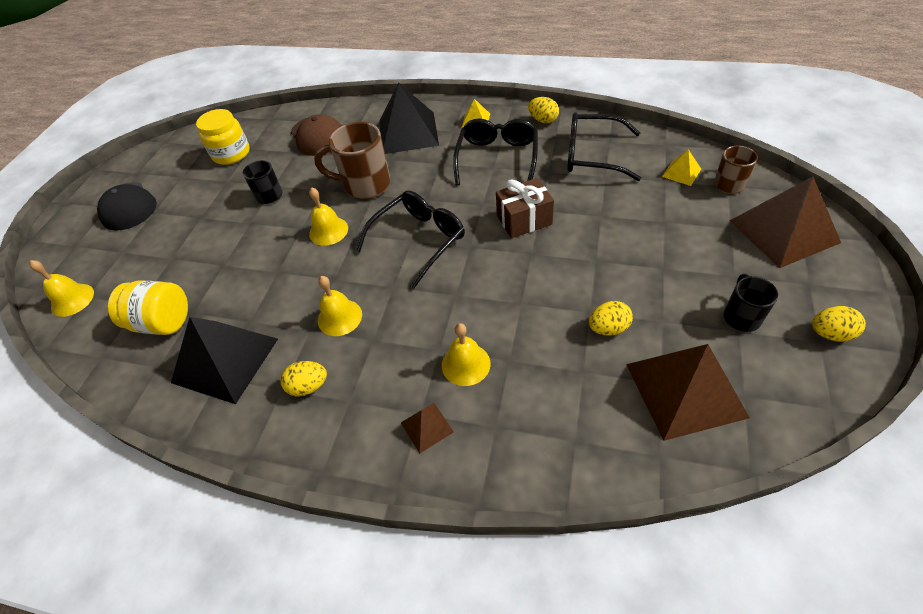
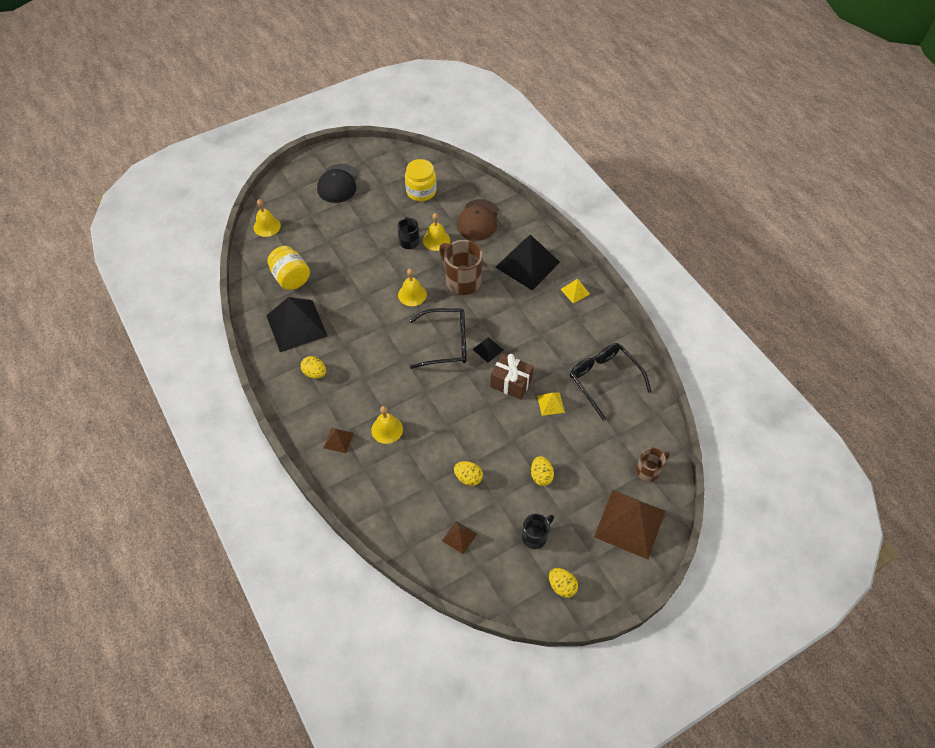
camera: 40 degrees right, 5 degrees up
(340, 317) = (363, 351): yellow bell -> yellow bell (436, 240)
(465, 213) = (488, 349): none -> black pyramid
(497, 158) = (551, 330): black glasses -> none
(543, 120) = (612, 328): yellow egg -> yellow egg (541, 476)
(681, 172) = (634, 439): yellow pyramid -> yellow pyramid (550, 404)
(685, 390) = (459, 537): brown pyramid -> brown pyramid, size x0.45

